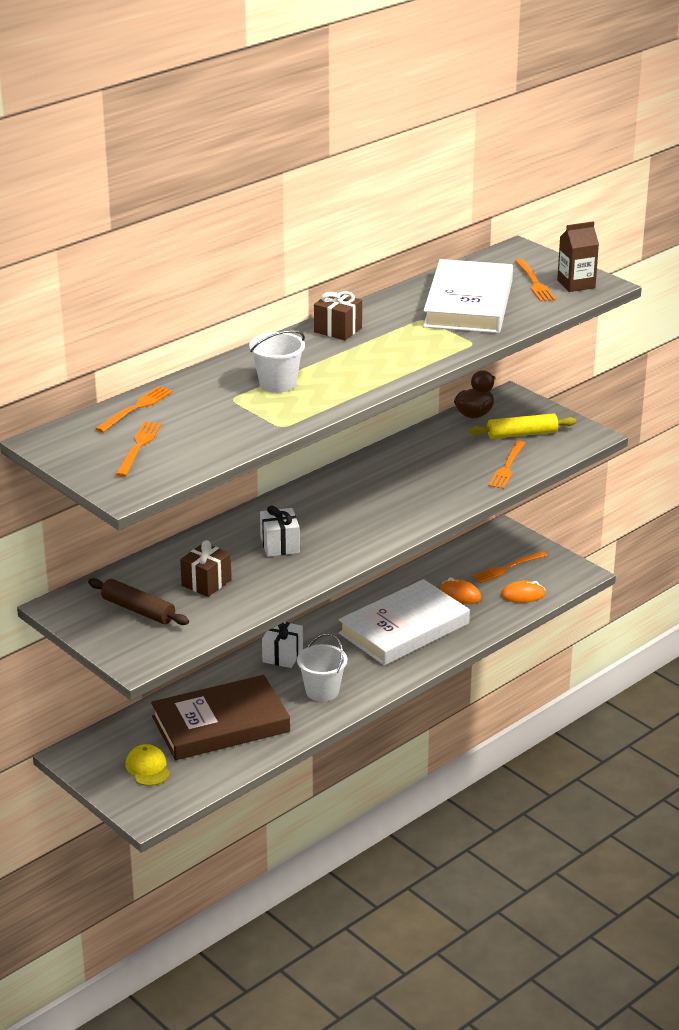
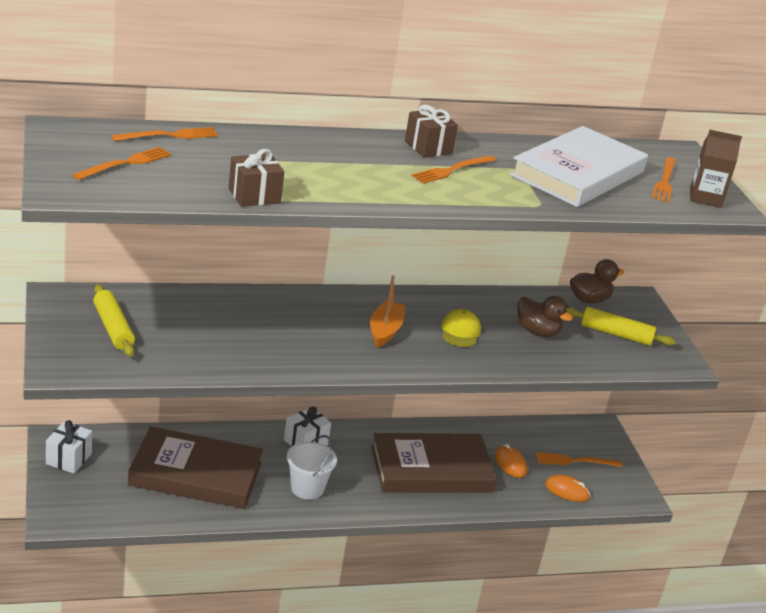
camera: 25 degrees right, 0 degrees up
(138, 610) = (113, 328): brown rolling pin -> yellow rolling pin
(148, 768) = (100, 480): yellow cap -> yellow cap (460, 331)
(206, 583) = (195, 332): brown gift -> brown gift (254, 196)
(277, 383) = (315, 165): white bucket -> none
(280, 545) = (293, 330): white gift -> white gift (68, 459)
(350, 512) = (385, 331): none -> orange boat
(404, 628) = (431, 469): white book -> brown book
(463, 459) = (537, 331): none -> brown duck
(507, 467) = (572, 355): orange fork -> orange fork (452, 170)

